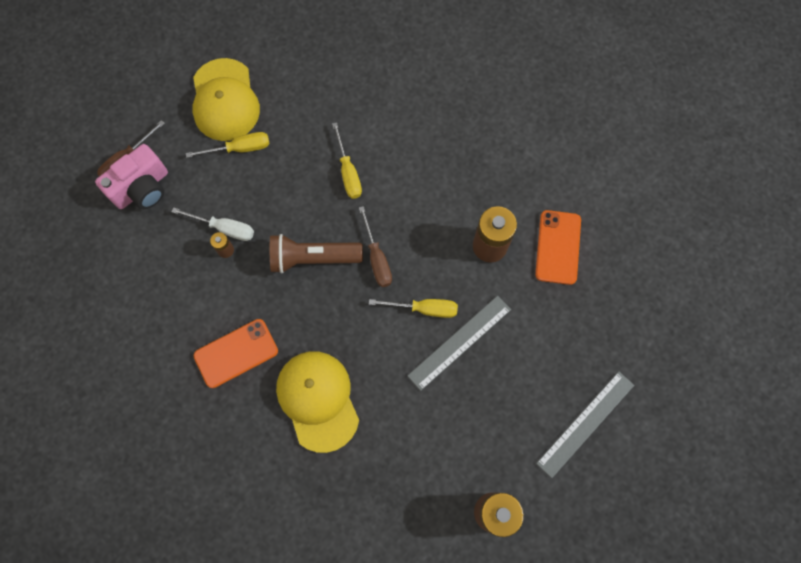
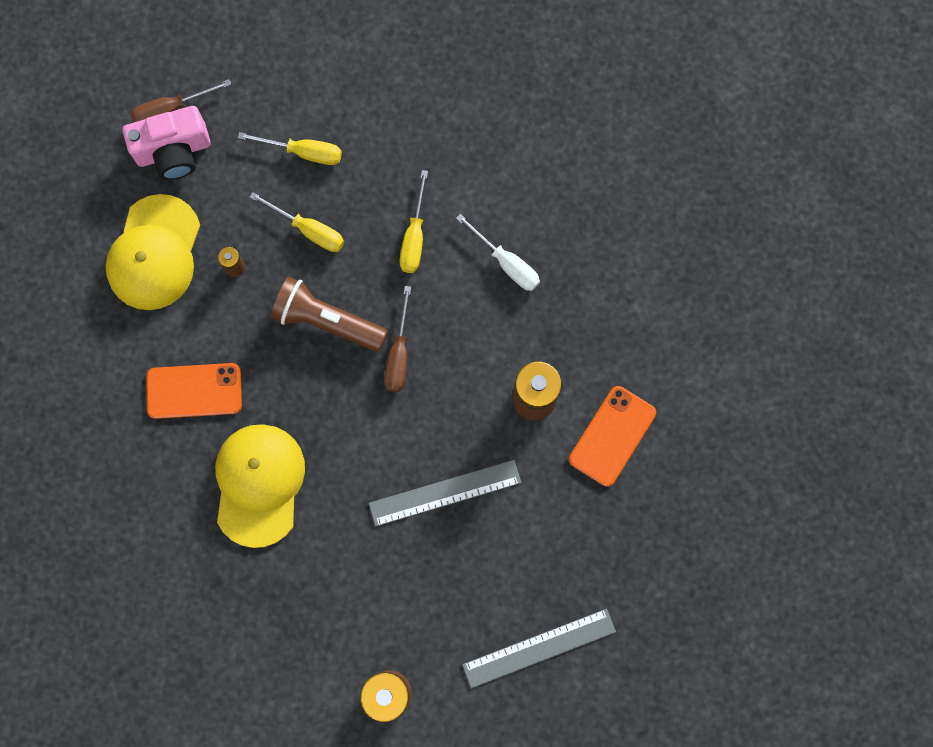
camera: 25 degrees right, 5 degrees up
(224, 228) = (244, 240): white screwdriver -> white screwdriver (506, 263)
(225, 100) = (313, 84): yellow cap -> yellow cap (154, 253)
(424, 309) = (424, 437): yellow screwdriver -> yellow screwdriver (309, 230)

